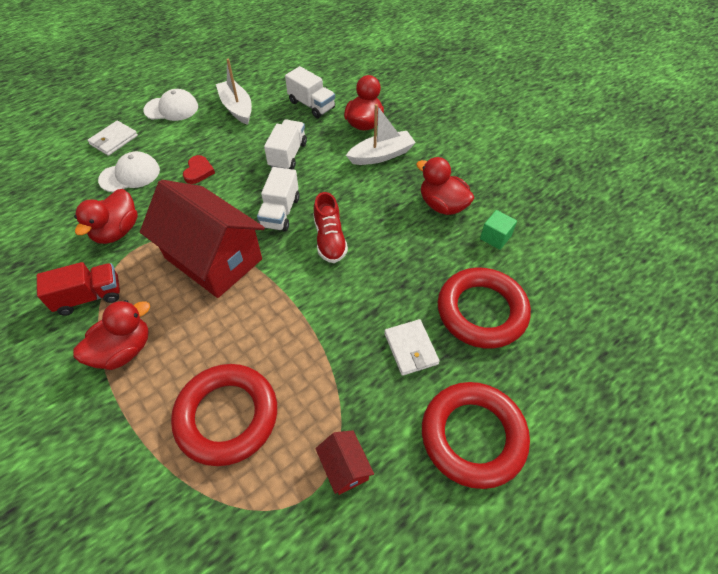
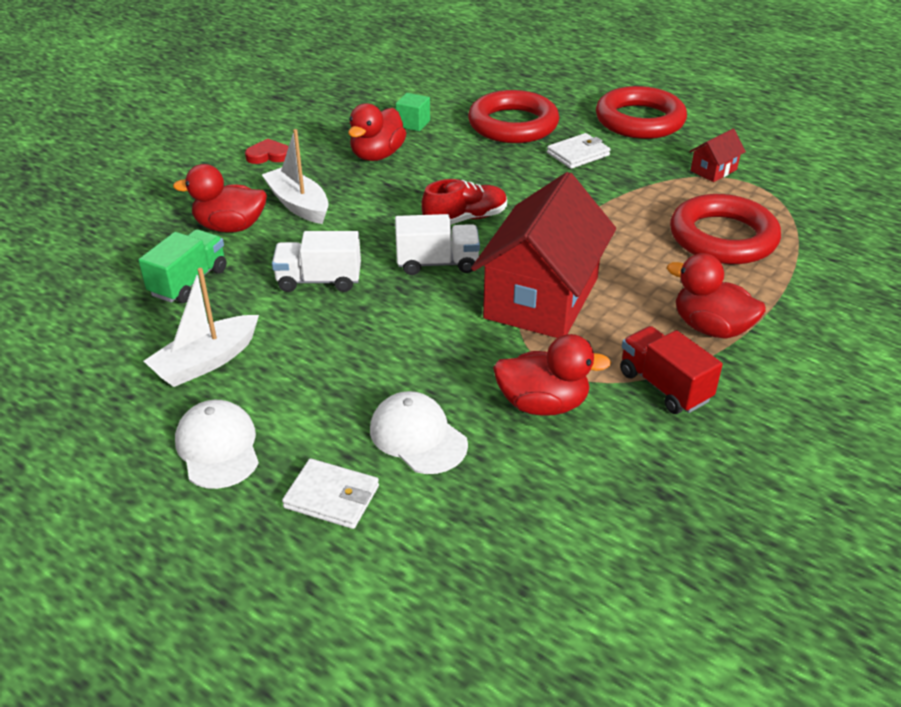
camera: 105 degrees left, 15 degrees down
(198, 171) = (383, 359): red heart -> red heart (268, 155)
(311, 105) = (189, 282): white truck -> green truck

